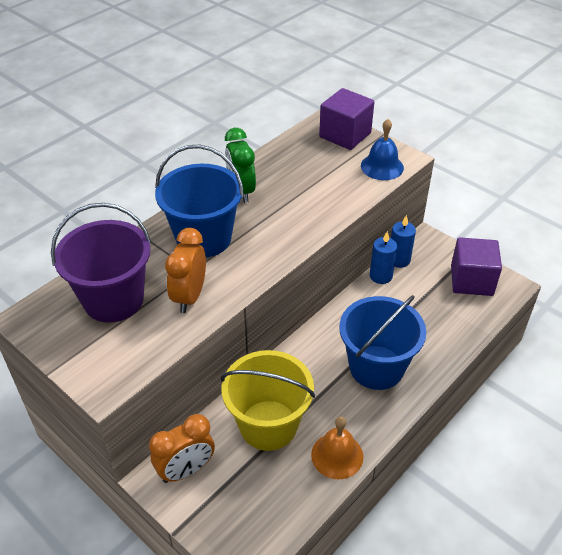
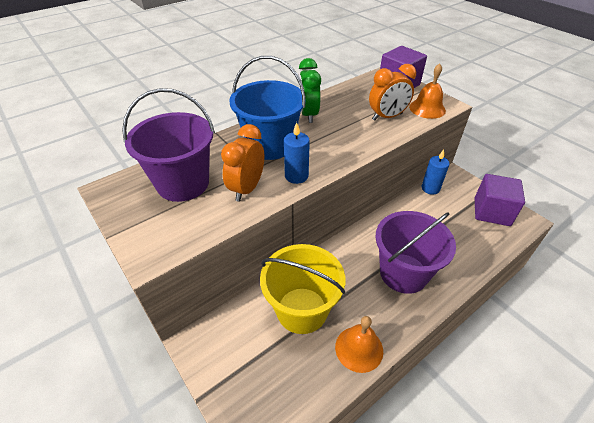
camera: 10 degrees right, 0 degrees up
(186, 470) = (222, 340): orange clock -> orange clock (387, 117)
(376, 367) = (403, 273): blue bucket -> purple bucket
(381, 276) = (414, 199): blue candle -> blue candle (296, 176)
(382, 166) = (427, 108): blue bell -> orange bell

